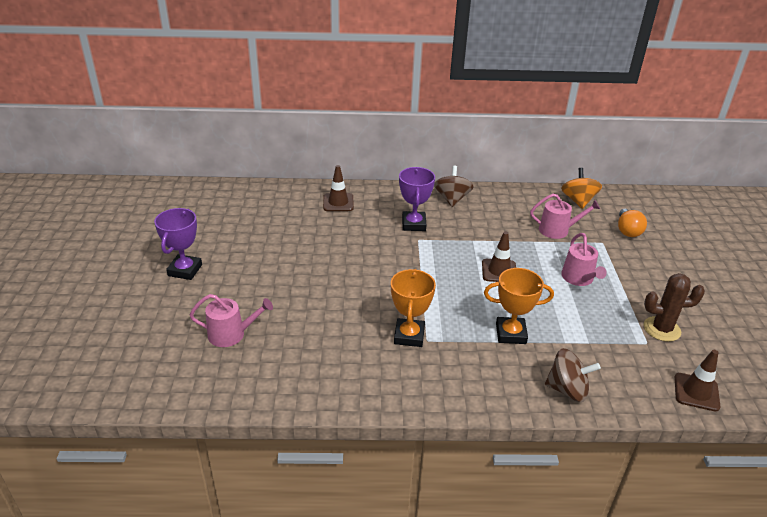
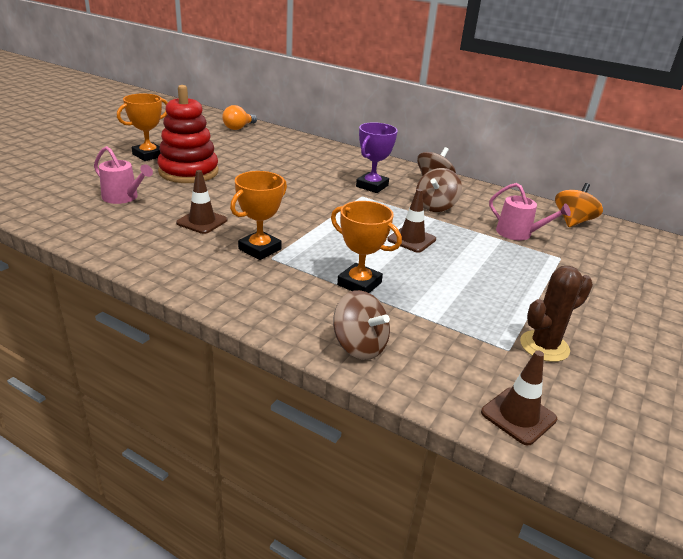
camera: 30 degrees right, 5 degrees down
(185, 270) = (148, 155): purple trophy -> orange trophy
(248, 275) = (188, 172): none -> red stacking toy
(338, 202) = (324, 155): brown traffic cone -> brown traffic cone (202, 221)
(480, 227) = (435, 206): none -> brown spinning top
(579, 278) = (493, 273): pink watering can -> none
(627, 231) = (605, 259): orange light bulb -> orange light bulb (238, 128)
(661, 329) = (544, 346): brown cactus -> brown cactus turned 60 degrees counterclockwise

